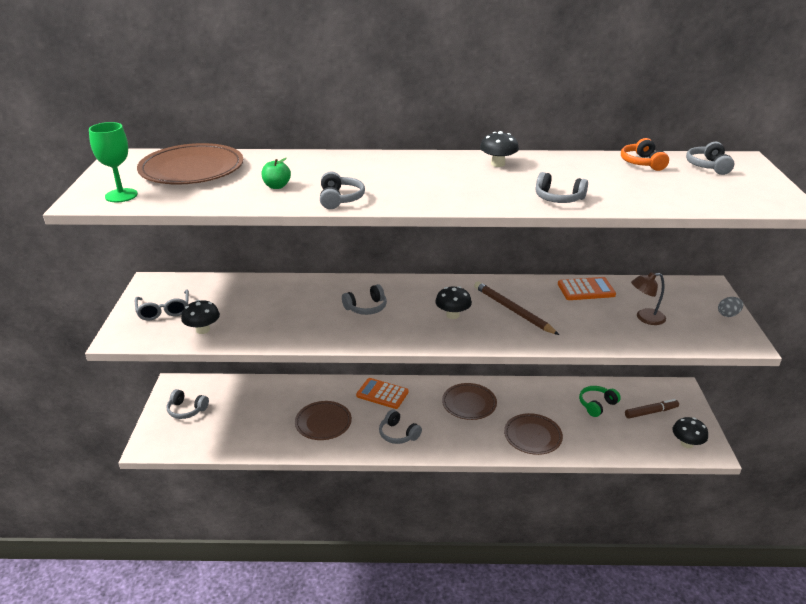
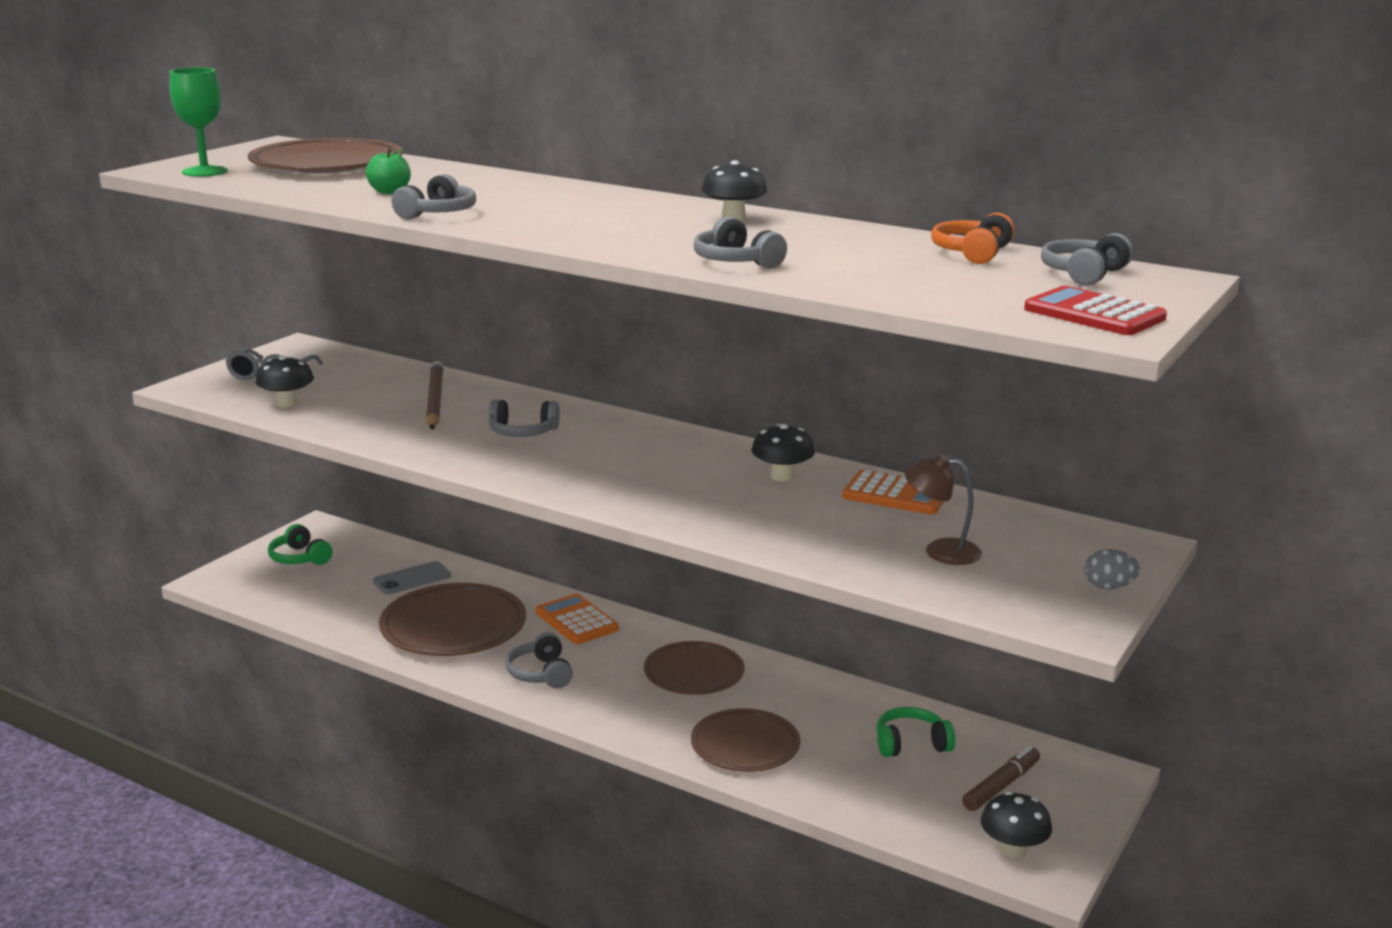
camera: 30 degrees right, 10 degrees down
(187, 410) = (300, 558): grey headphones -> green headphones
(268, 400) = (412, 579): none -> grey phone
(323, 423) = (453, 627): brown plate -> brown plate, size x1.52
(452, 315) = (631, 470): black mushroom -> black mushroom (782, 476)
(513, 310) = (732, 487): brown pencil -> brown pencil (435, 400)
(651, 412) = (1001, 786): brown marker -> brown marker turned 60 degrees counterclockwise
(760, 194) = (1094, 314): none -> red calculator

